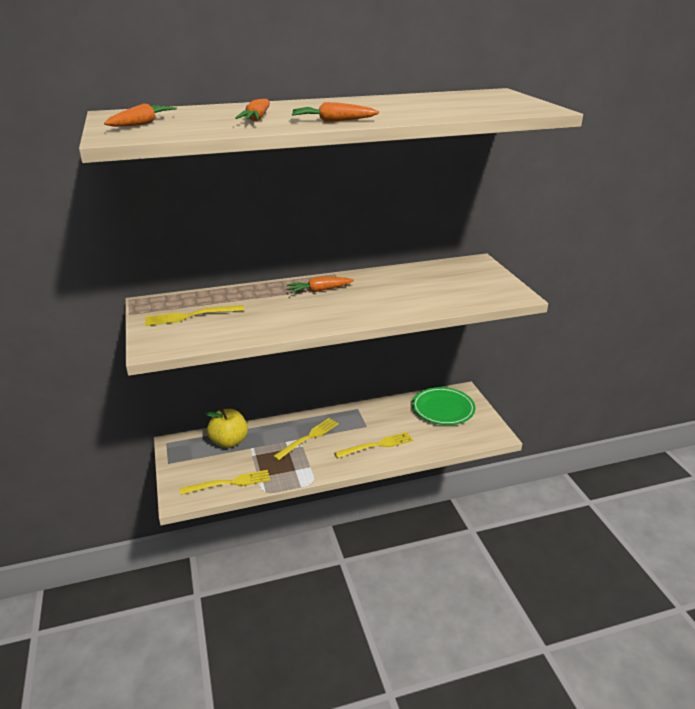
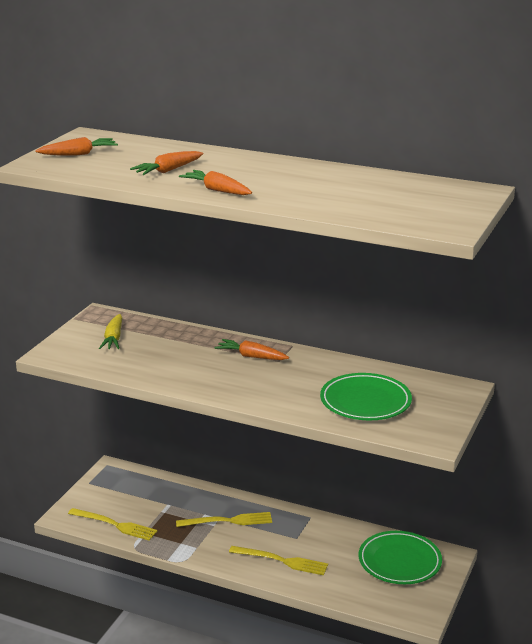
camera: 40 degrees right, 5 degrees down
(190, 316) = (113, 338): yellow fork -> yellow carrot
(229, 441) = (157, 489): yellow apple -> none
(441, 290) = (365, 402): none -> green plate

